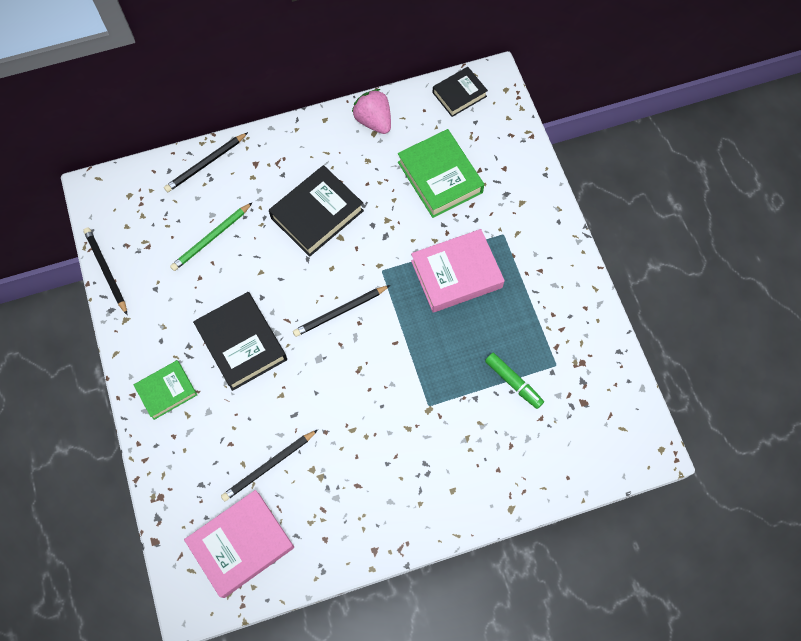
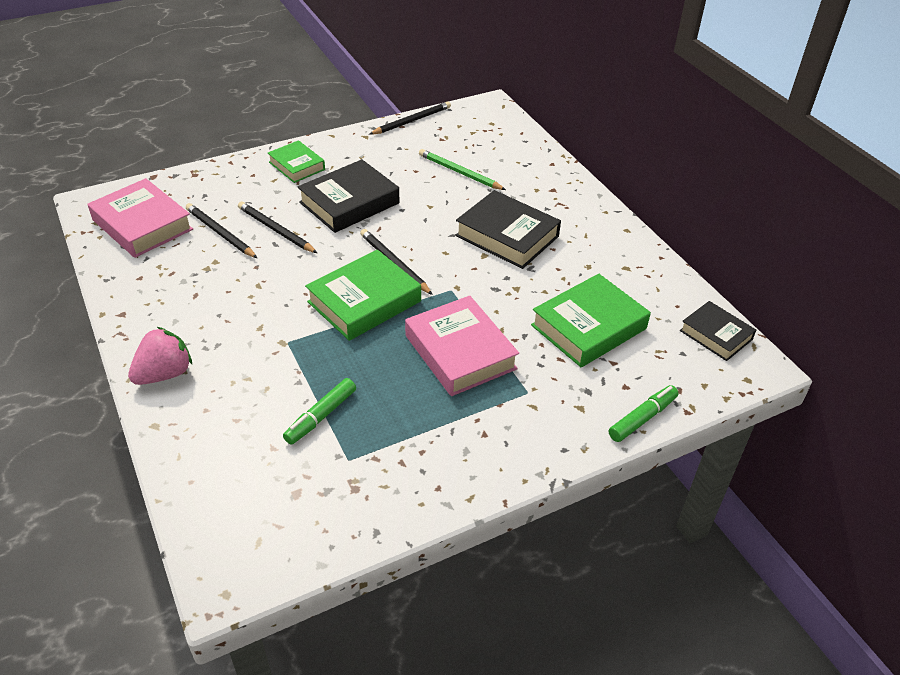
camera: 80 degrees right, 25 degrees down
(206, 164) = (540, 160): black pencil -> black pencil (275, 230)
(374, 121) = (642, 266): pink strawberry -> pink strawberry (164, 374)
(387, 341) = (364, 301): none -> green book
(535, 165) = (642, 418): none -> green marker

